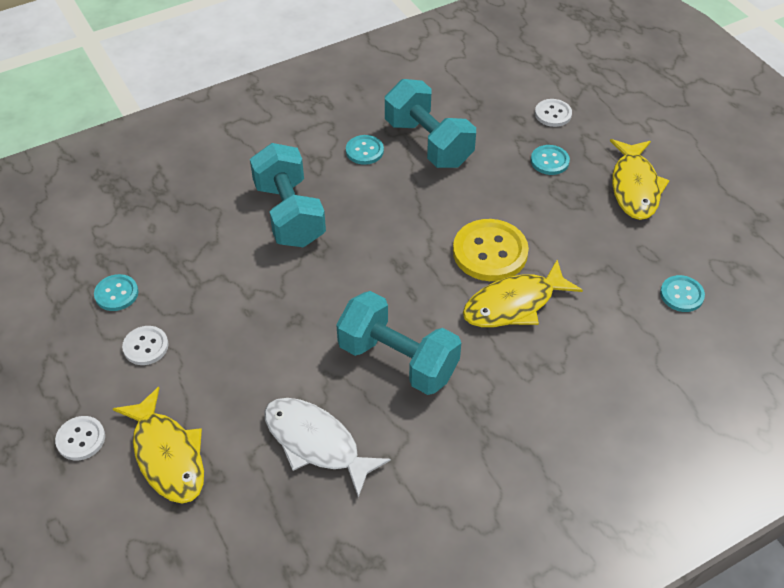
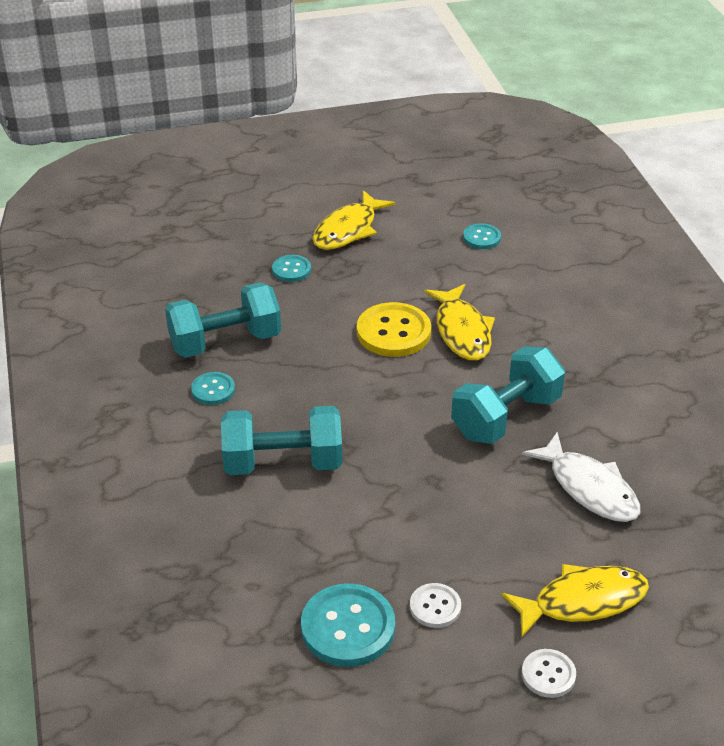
camera: 75 degrees left, 10 degrees down
(116, 294) = (348, 627): turquoise button -> turquoise button, size x1.81
(316, 443) = (589, 488): white fish -> white fish turned 90 degrees counterclockwise
(553, 114) = (227, 253): white button -> none
(634, 187) = (348, 230): yellow fish -> yellow fish turned 105 degrees clockwise

